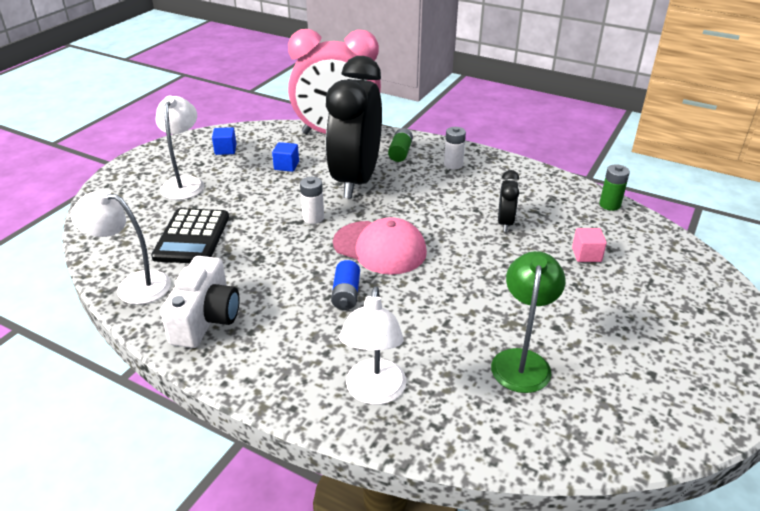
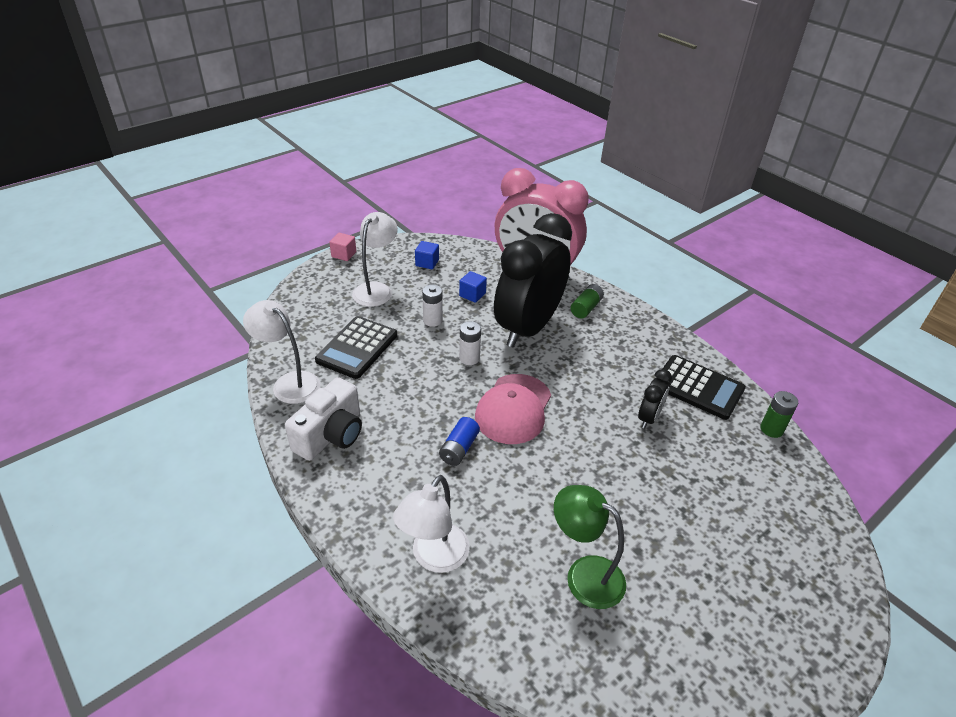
camera: 20 degrees right, 5 degrees up
(380, 248) = (513, 409): pink cap -> pink cap turned 60 degrees clockwise
(453, 164) = (631, 336): white battery -> white battery (432, 320)
(521, 361) = (584, 574): green lamp -> green lamp turned 90 degrees counterclockwise
(533, 189) = (698, 387): none -> black calculator
(586, 255) = (713, 480): pink cube -> pink cube (344, 254)

